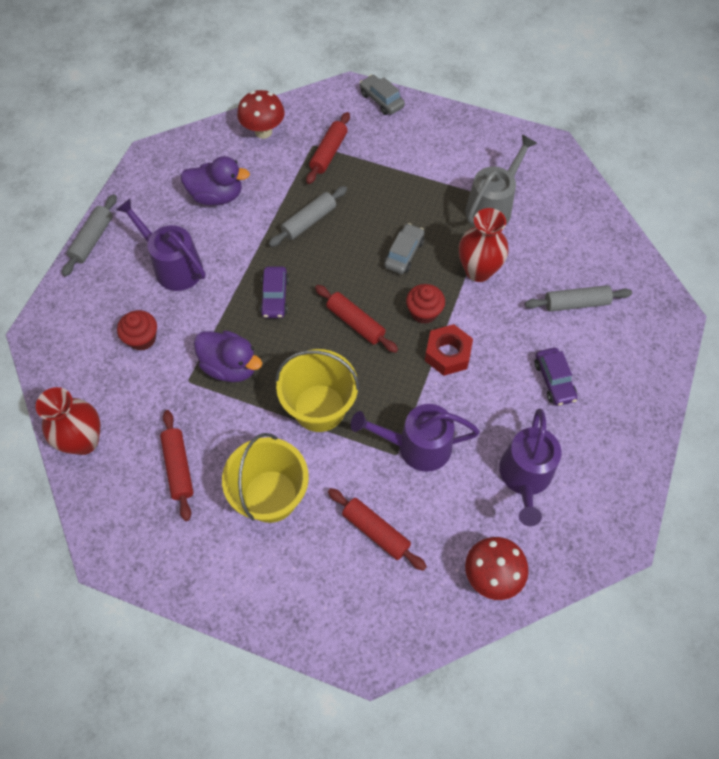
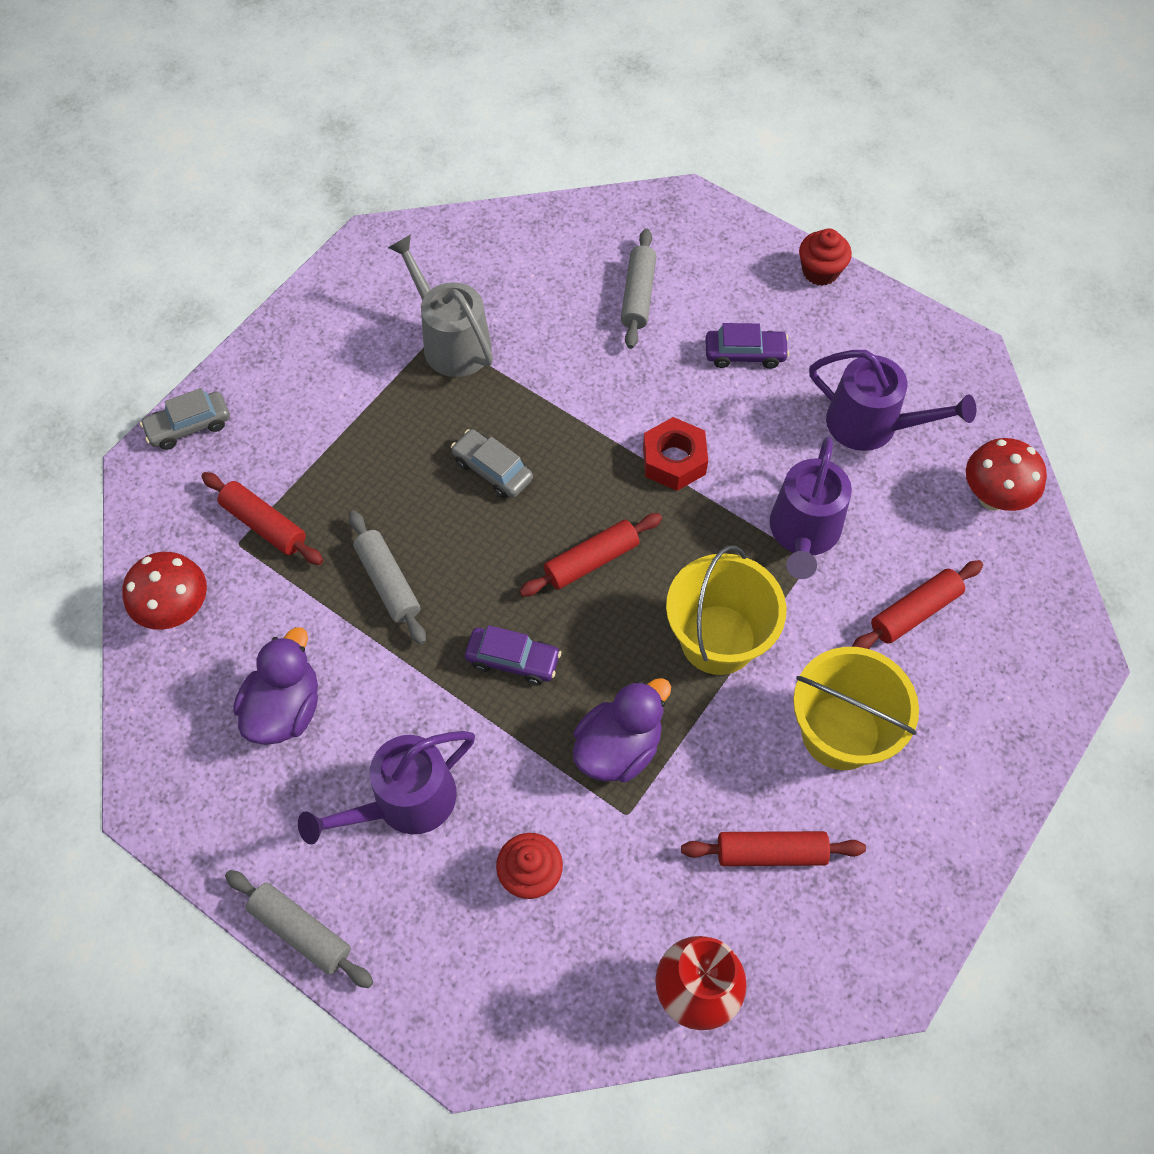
camera: 75 degrees left, 0 degrees up
(424, 312) = (599, 471): red cupcake -> red cupcake (820, 271)
(478, 271) = (552, 388): red vase -> none

